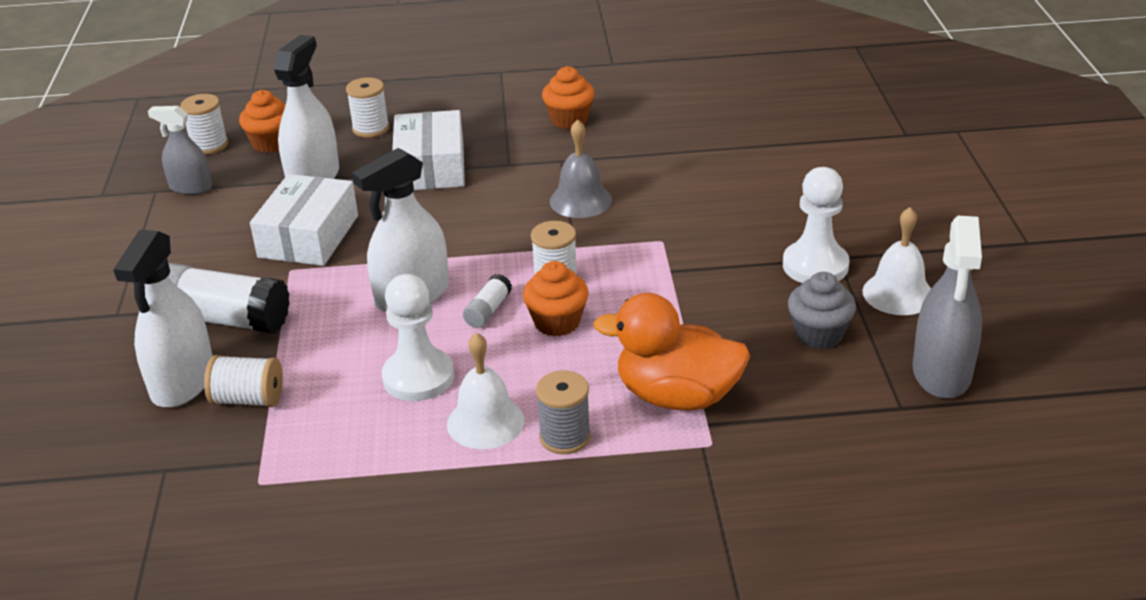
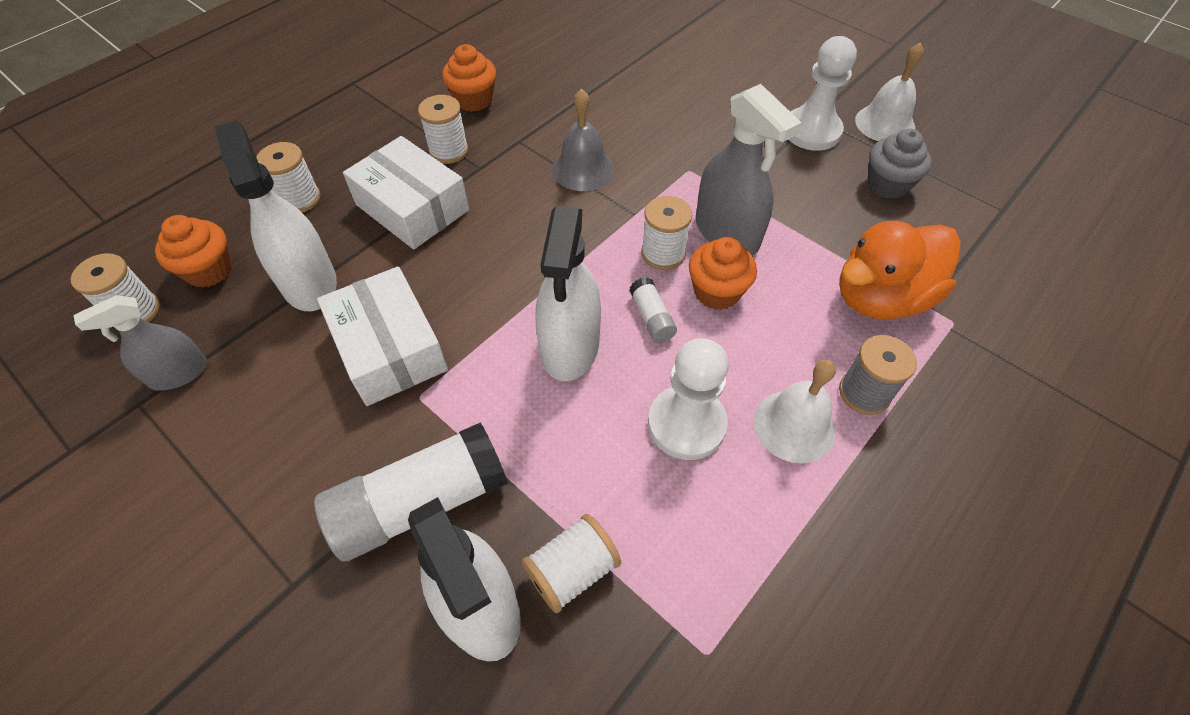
camera: 45 degrees left, 20 degrees up
(503, 144) = (448, 151): none -> white spool
(941, 372) = (986, 168): grey spray bottle -> grey spray bottle (727, 233)

